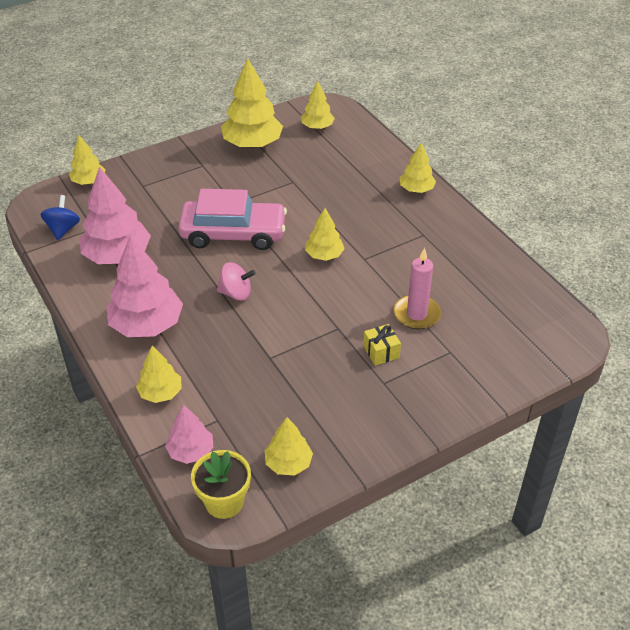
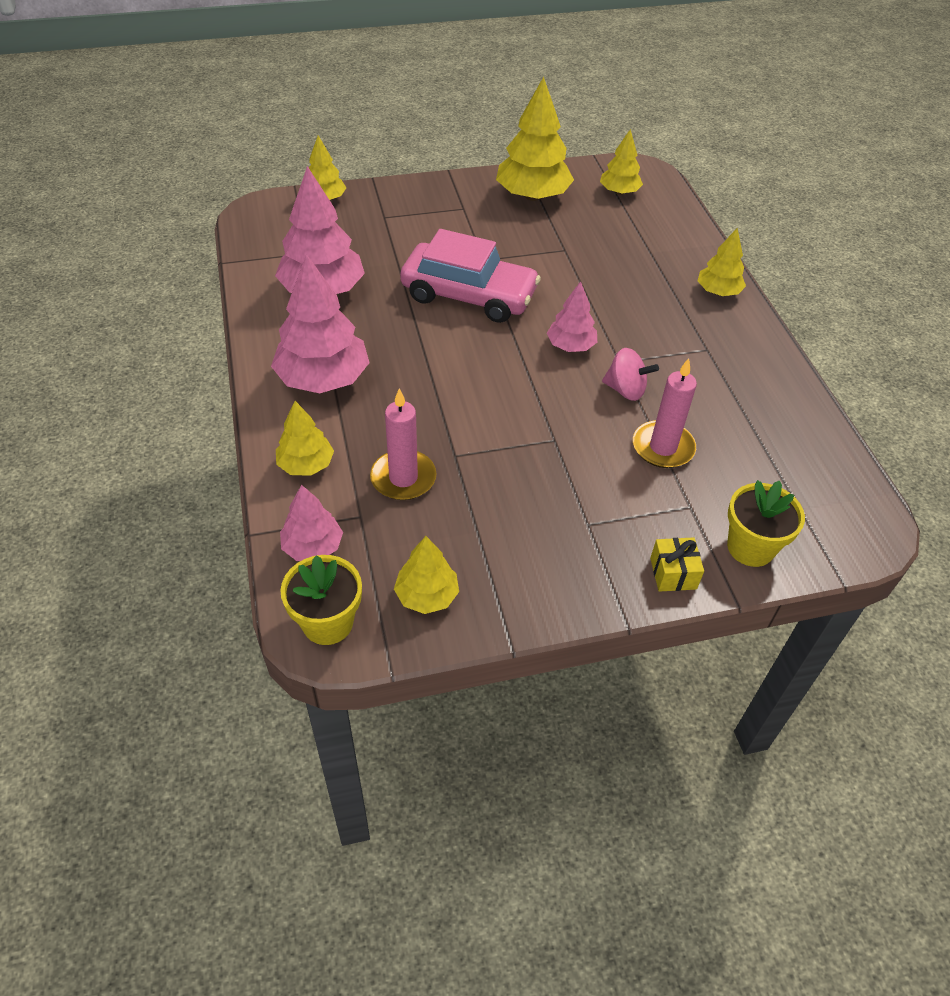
camera: 15 degrees right, 5 degrees up
(63, 229) = (273, 246): blue spinning top -> none
(236, 293) = (444, 367): pink spinning top -> pink spinning top (625, 390)
(238, 384) = (403, 478): none -> pink candle
(324, 255) = (571, 346): yellow tree -> pink tree
(381, 352) = (599, 484): yellow gift -> yellow gift (673, 573)
(500, 369) = (750, 547): none -> yellow flower pot

